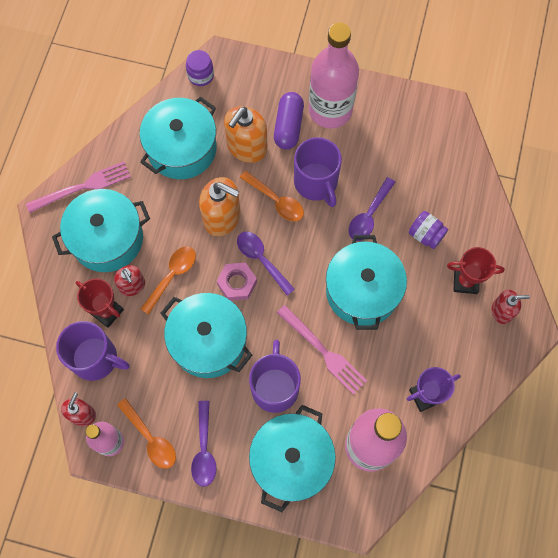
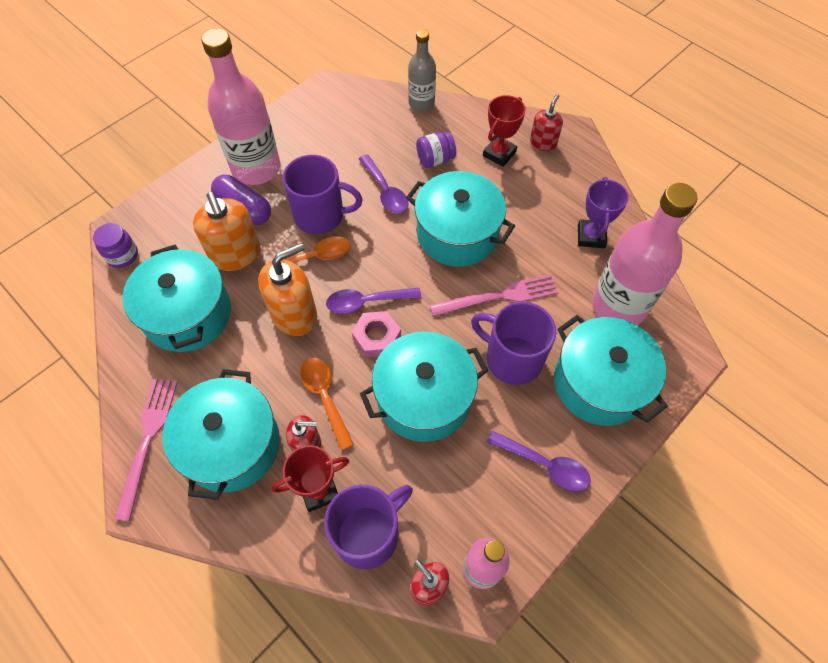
camera: 60 degrees left, 10 degrees down
(150, 438) = (501, 518): orange spoon -> none
(479, 191) = (421, 103): none -> grey bottle

